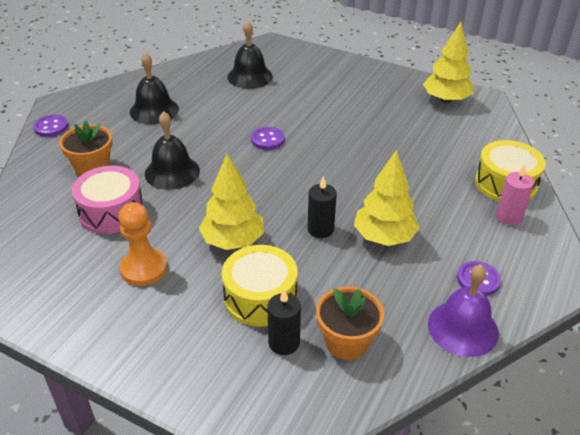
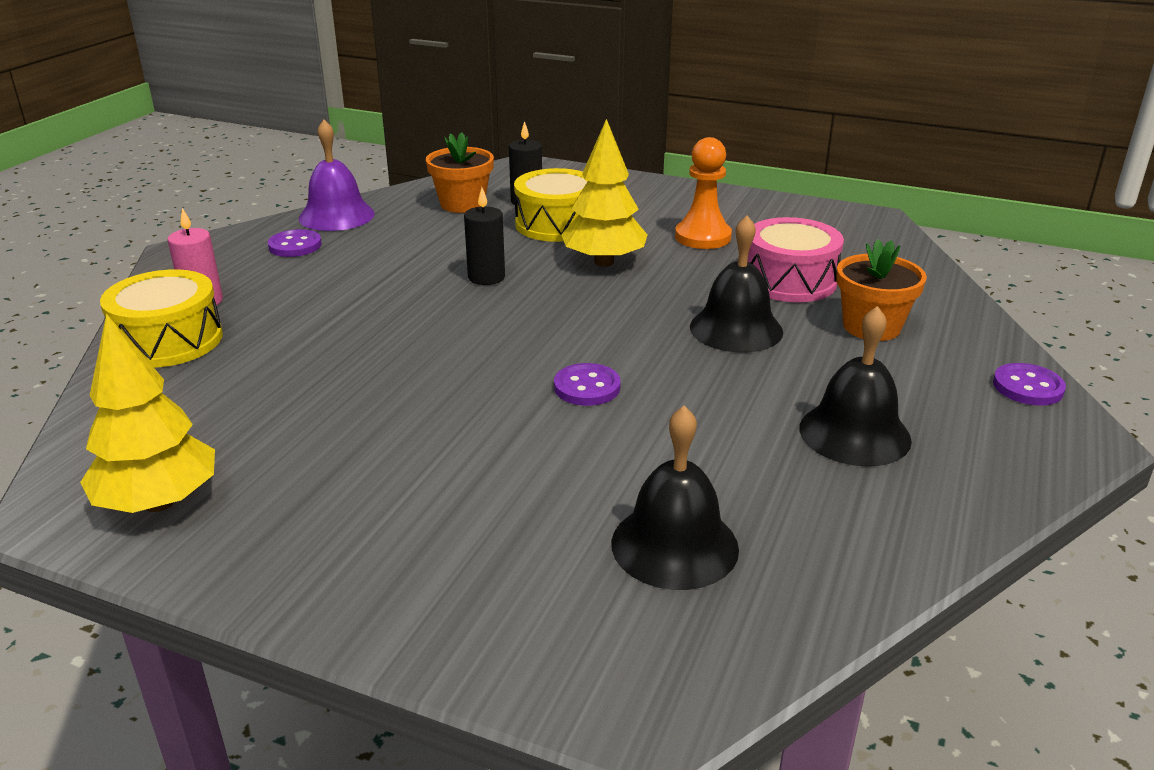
camera: 175 degrees right, 10 degrees down
(384, 237) = (399, 274): yellow tree -> none

